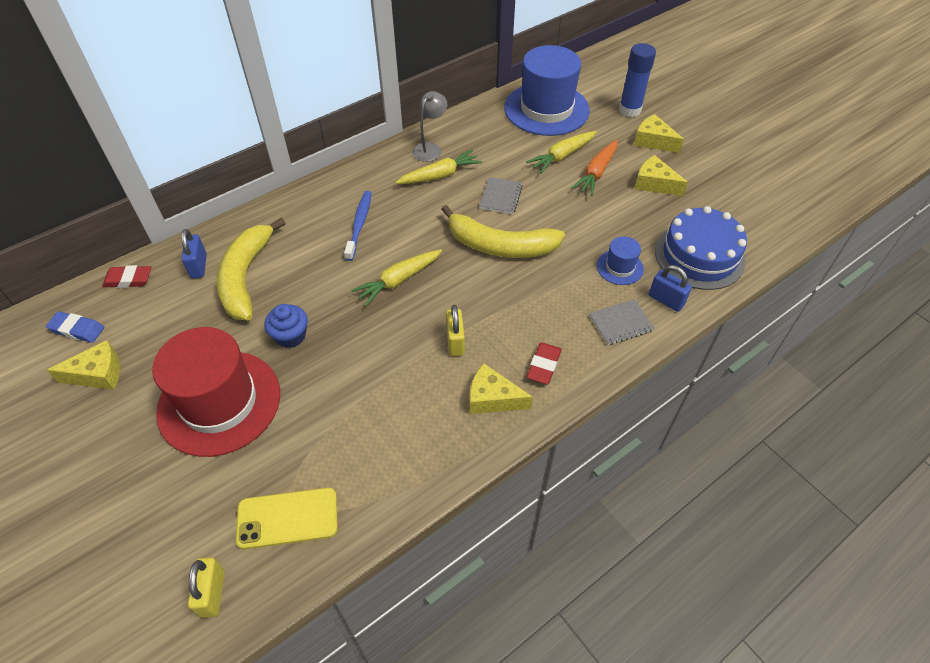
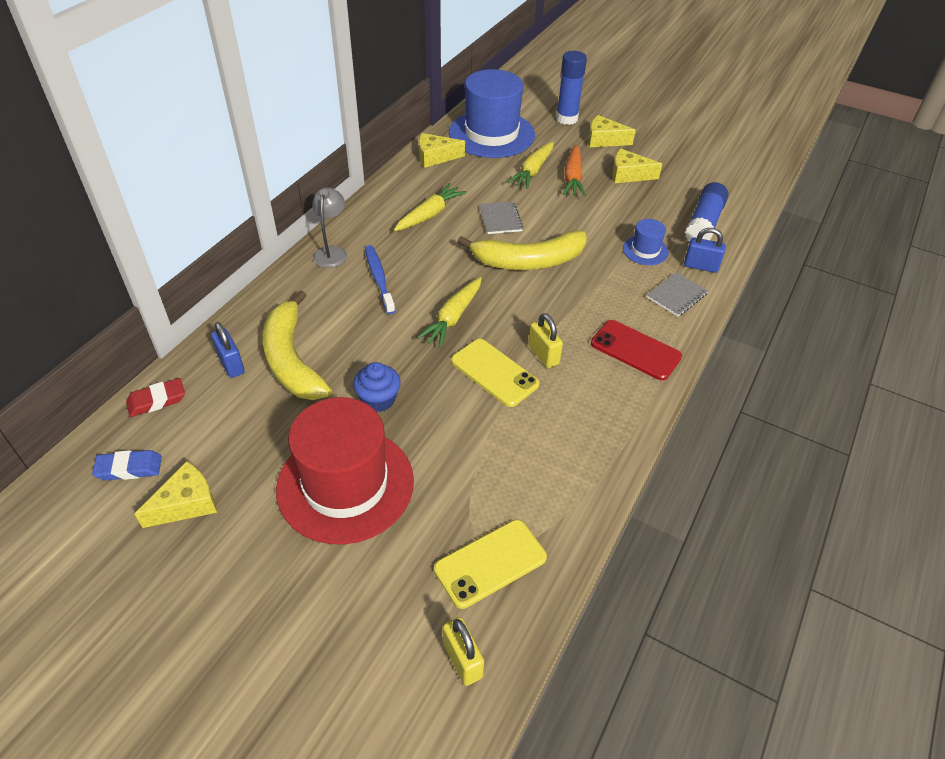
camera: 25 degrees left, 5 degrees down
(401, 344) = (494, 373): none -> yellow phone
(430, 148) = (403, 193): grey lamp -> grey lamp (332, 252)
(492, 398) = (609, 392): yellow cheese -> yellow cheese (435, 157)
(543, 365) = (635, 350): red eraser -> red phone
(699, 256) = (703, 223): blue cake -> blue glue stick

